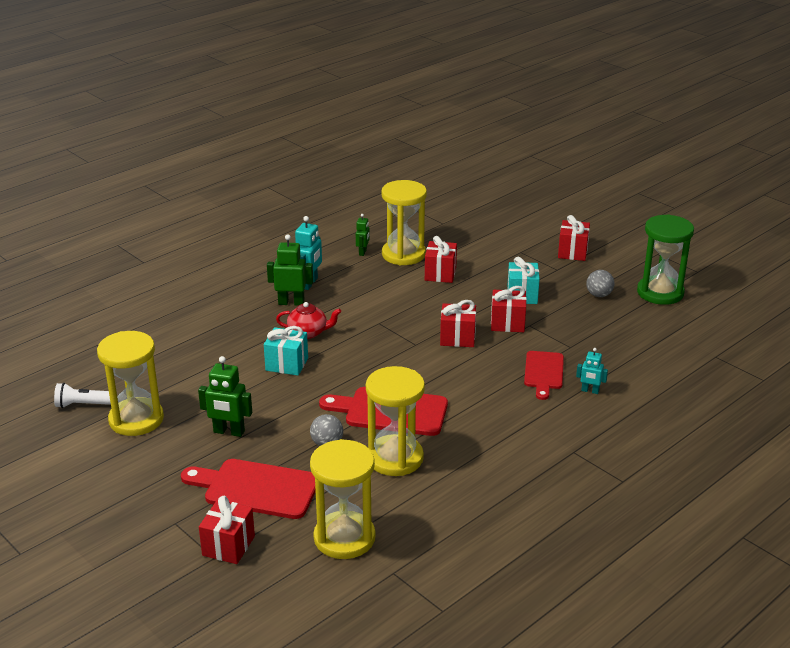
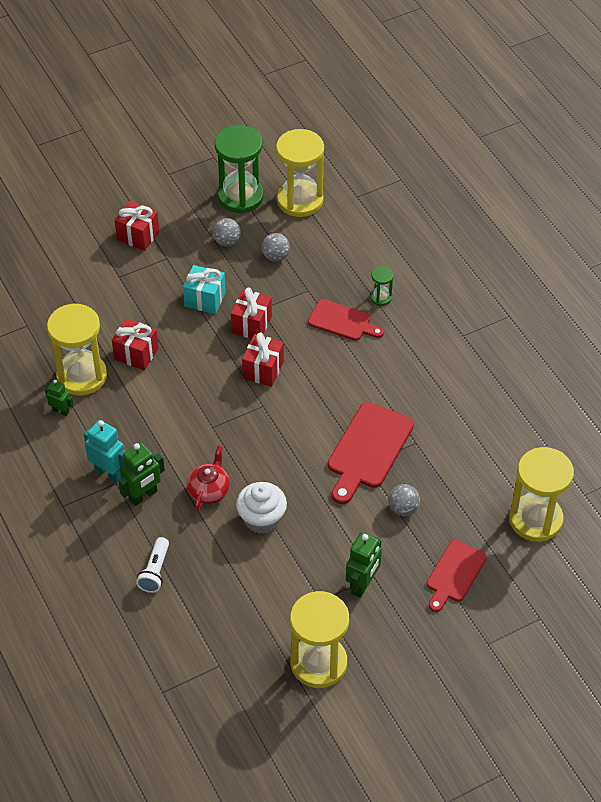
camera: 75 degrees left, 20 degrees up
(82, 405) = (277, 712): white flashlight -> white flashlight (155, 571)
(228, 546) = (527, 606): red gift -> none
(256, 488) = (454, 574): red cutting board -> red cutting board, size x0.65
(287, 364) = (262, 519): turquoise gift -> white cupcake
(291, 303) = (143, 496): green robot -> green robot turned 150 degrees counterclockwise
(395, 458) = (438, 461): yellow hourglass -> yellow hourglass (300, 200)
(590, 391) = (381, 297): turquoise robot -> green hourglass
(600, 323) = (275, 256): none -> grey ball

